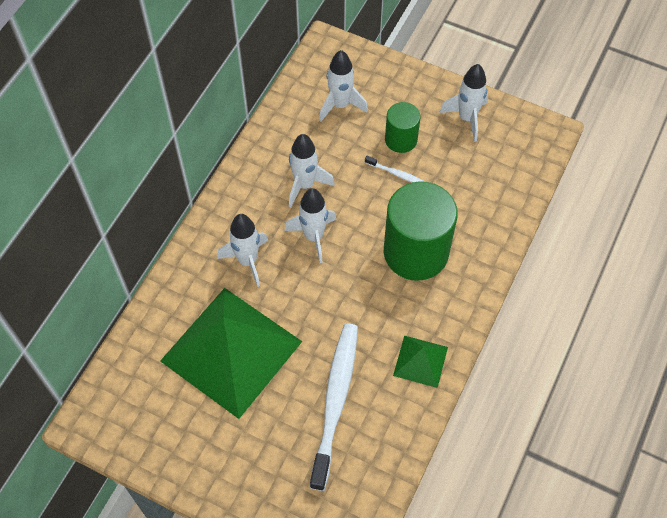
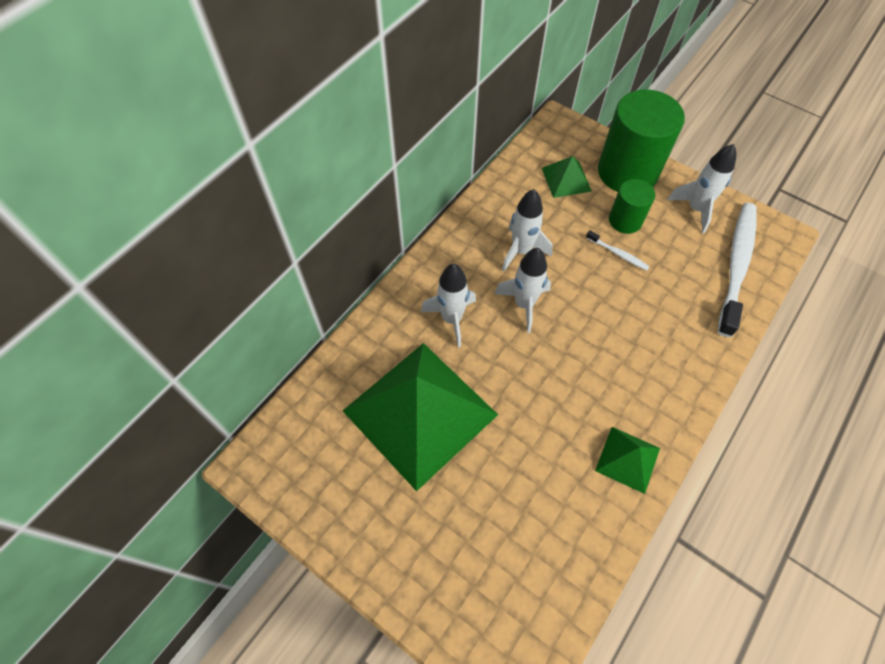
camera: 10 degrees right, 0 degrees up
(335, 401) = (526, 490): white toothbrush -> white toothbrush (736, 266)
(340, 105) = (566, 179): white rocket -> green pyramid
(416, 252) = (632, 337): green cylinder -> green cylinder (627, 172)

